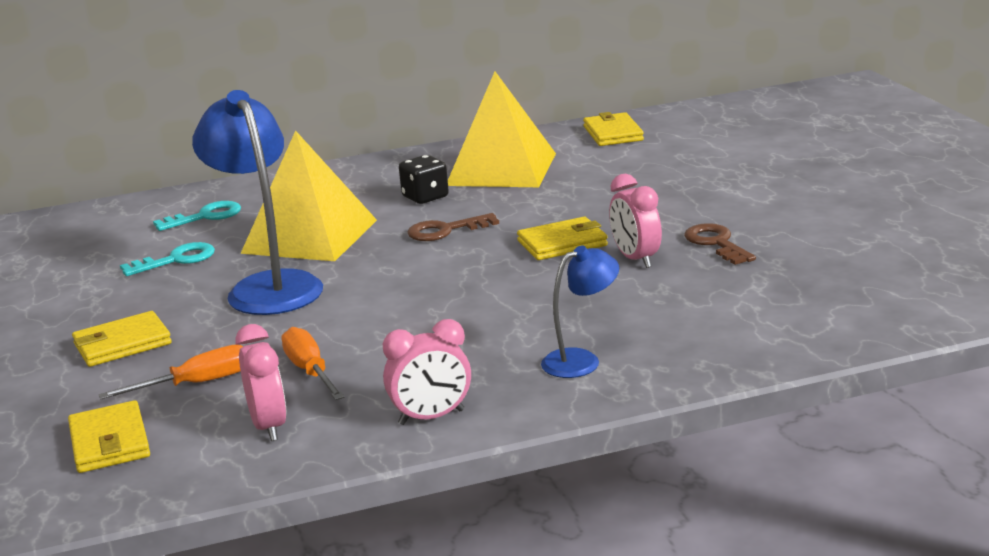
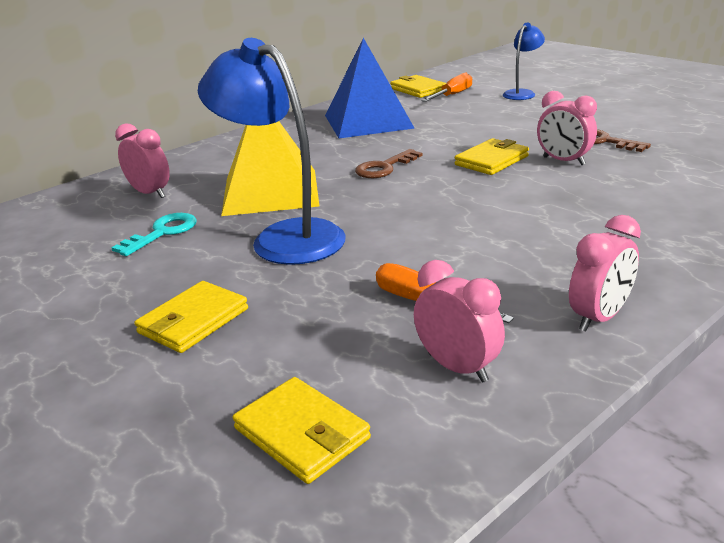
camera: 25 degrees left, 5 degrees up
(196, 384) = (324, 342): orange screwdriver -> orange screwdriver (452, 95)
(205, 216) = (150, 193): turquoise key -> pink clock
(425, 197) = (333, 148): black dice -> none
(501, 169) = (368, 121): yellow pyramid -> blue pyramid
(581, 360) = (645, 240): blue lamp -> blue lamp (522, 93)

